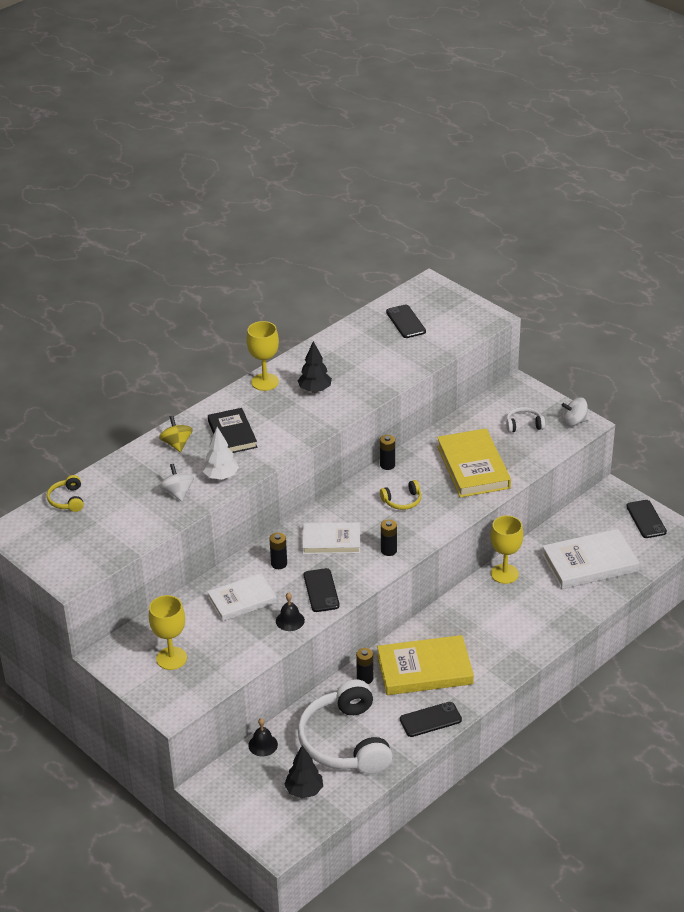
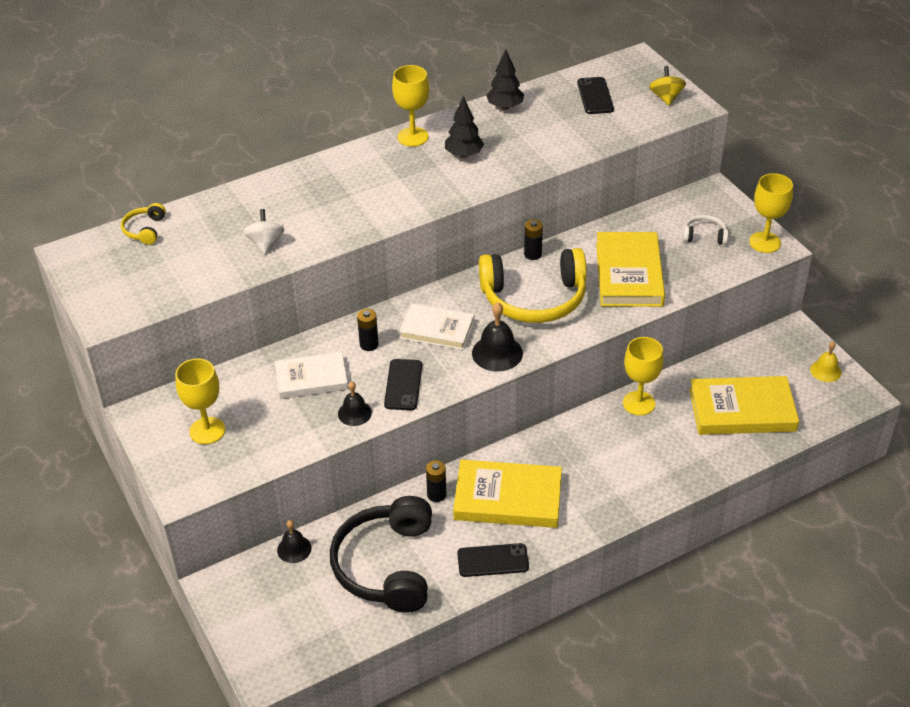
camera: 15 degrees right, 5 degrees up
(177, 444) = (288, 189): yellow spinning top -> yellow spinning top (666, 97)
(221, 476) = (320, 233): white tree -> none
(232, 434) = (353, 188): black book -> none
(304, 791) = (318, 615): black tree -> black tree (505, 107)
(345, 741) = (386, 565): white headphones -> black headphones
(388, 550) = (497, 353): black battery -> black bell
(402, 501) = (534, 298): yellow headphones -> yellow headphones, size x2.31
(574, 422) = (764, 242): white spinning top -> yellow goblet
(589, 563) = (742, 410): white book -> yellow book
(646, 519) = (825, 371): black phone -> yellow bell

